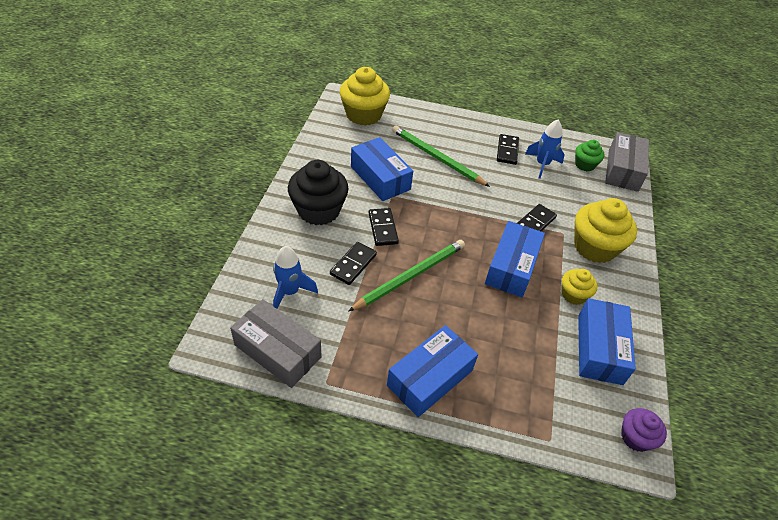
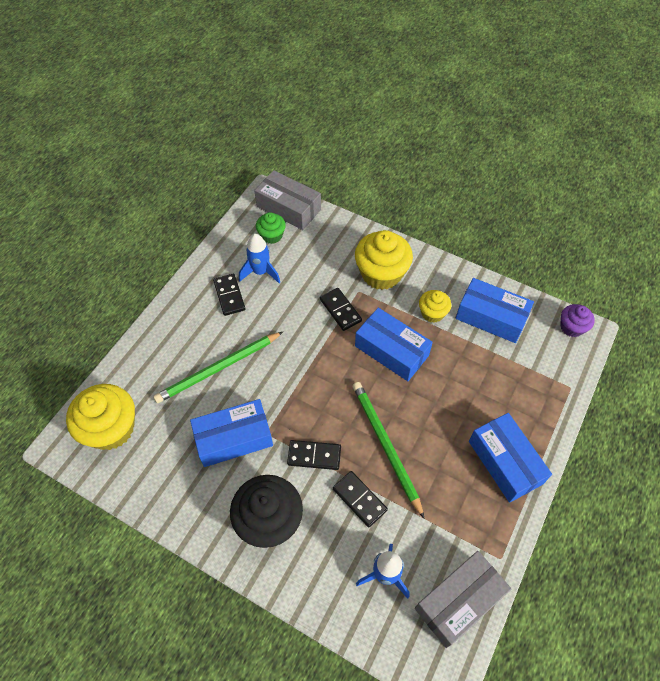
camera: 70 degrees left, 10 degrees up
(507, 151) = (229, 296): black domino -> black domino turned 45 degrees clockwise

